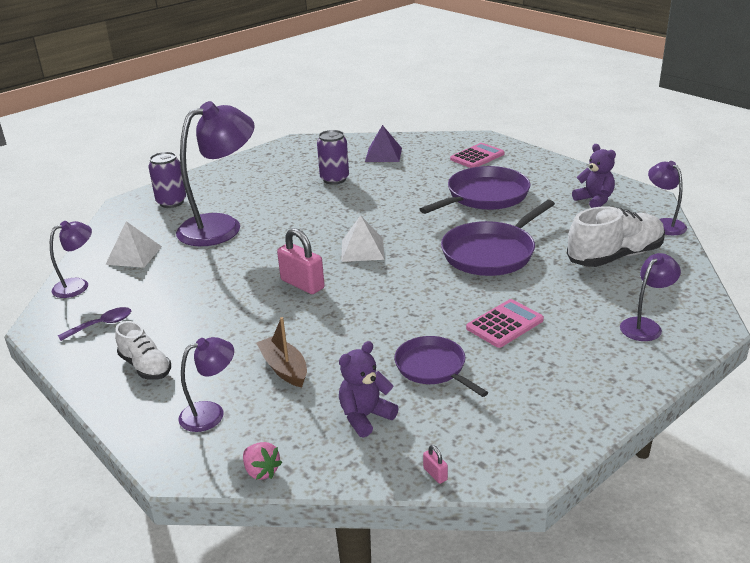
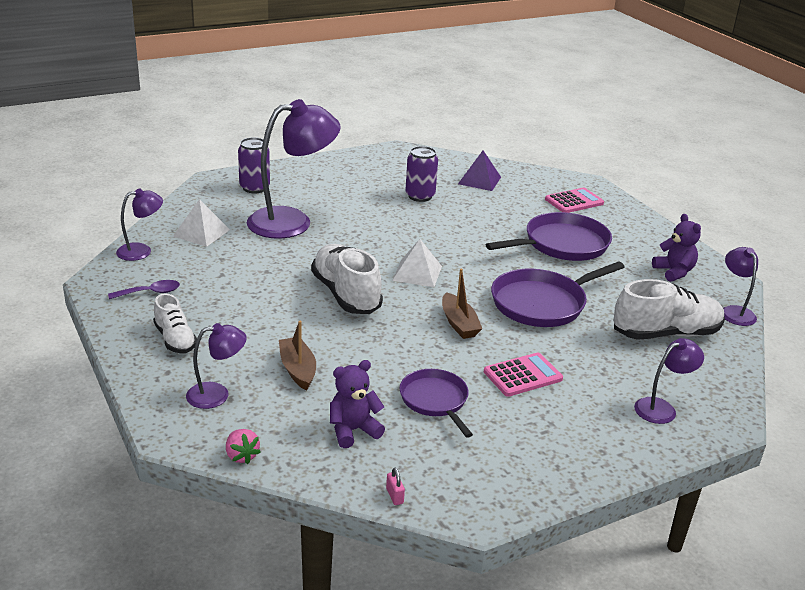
camera: 10 degrees right, 0 degrees up
(302, 284) = (346, 294): pink padlock -> white shoe
(423, 288) = (459, 323): none -> brown boat

